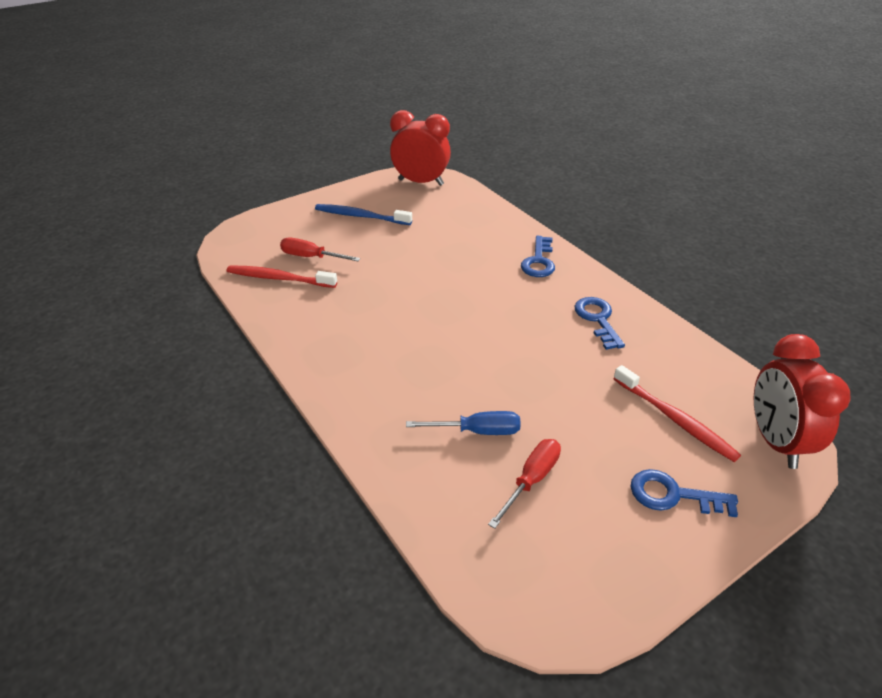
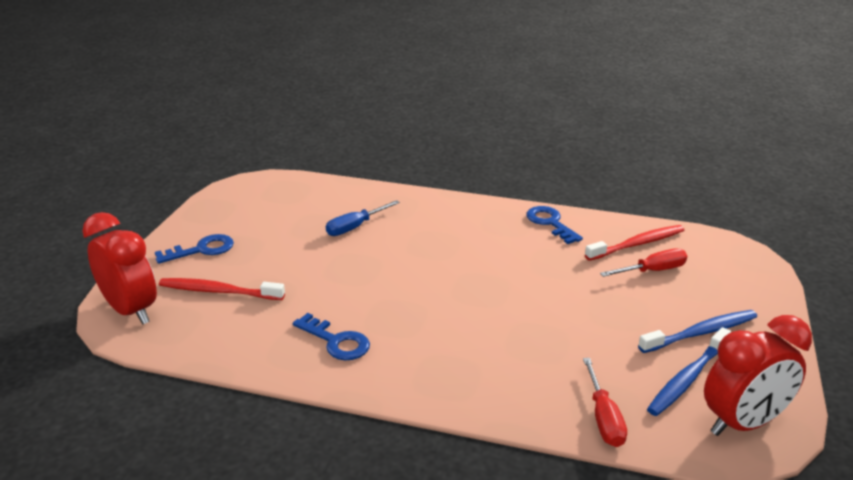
camera: 140 degrees right, 10 degrees down
(410, 205) = (688, 378): none -> blue toothbrush
(531, 480) = (298, 221): red screwdriver -> red screwdriver (603, 418)
(538, 261) = (455, 378): blue key -> blue key (550, 223)

